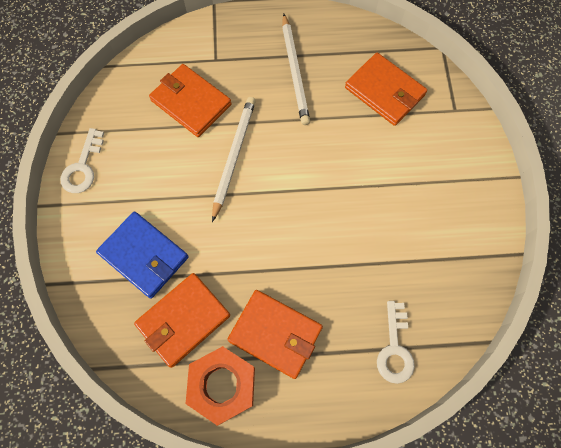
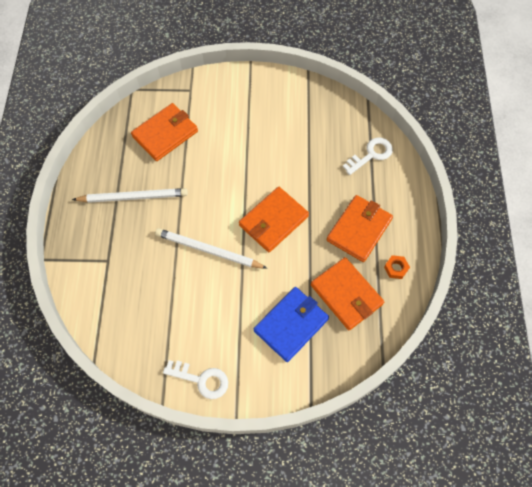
camera: 85 degrees left, 5 degrees down
(191, 102) = (149, 283): orange wallet -> orange wallet (273, 221)
(222, 385) = (396, 268): orange nut -> orange nut, size x0.45
(395, 348) = (371, 155): white key -> white key turned 45 degrees counterclockwise

